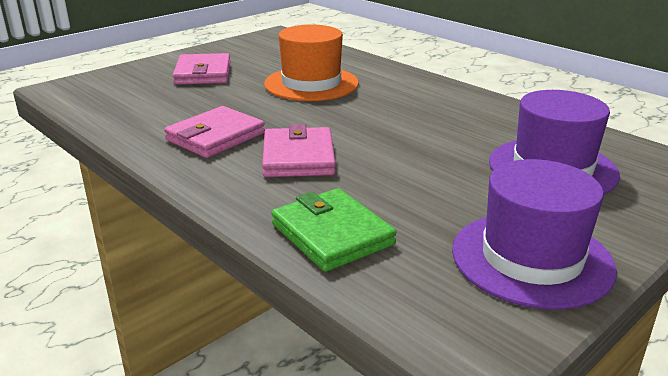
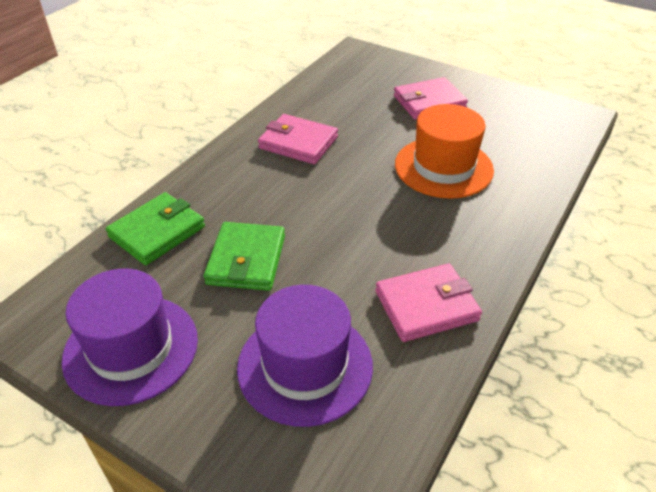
camera: 75 degrees right, 15 degrees up
(298, 157) = (275, 192): pink wallet -> pink wallet (426, 306)
(405, 182) = (246, 260): none -> green wallet

